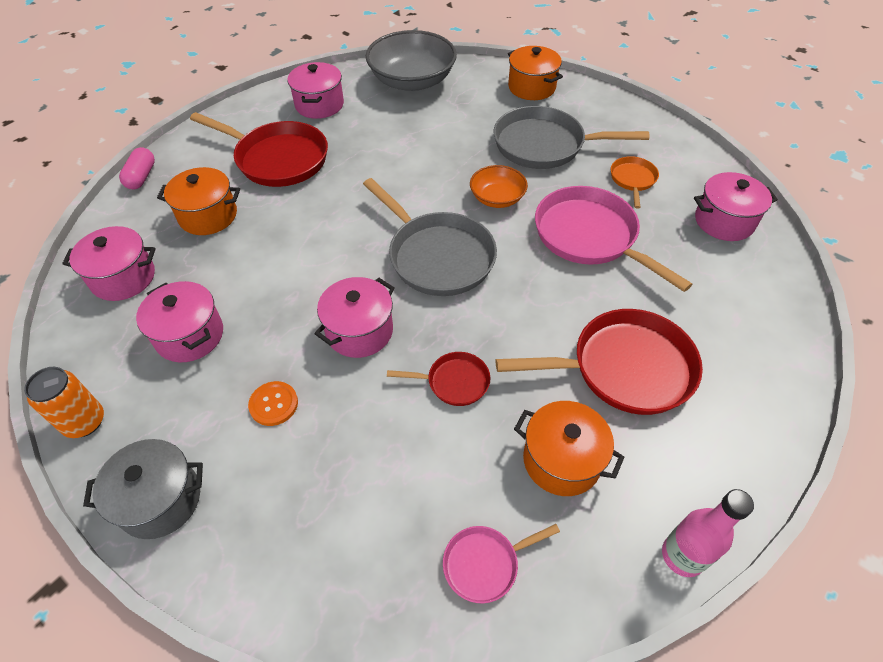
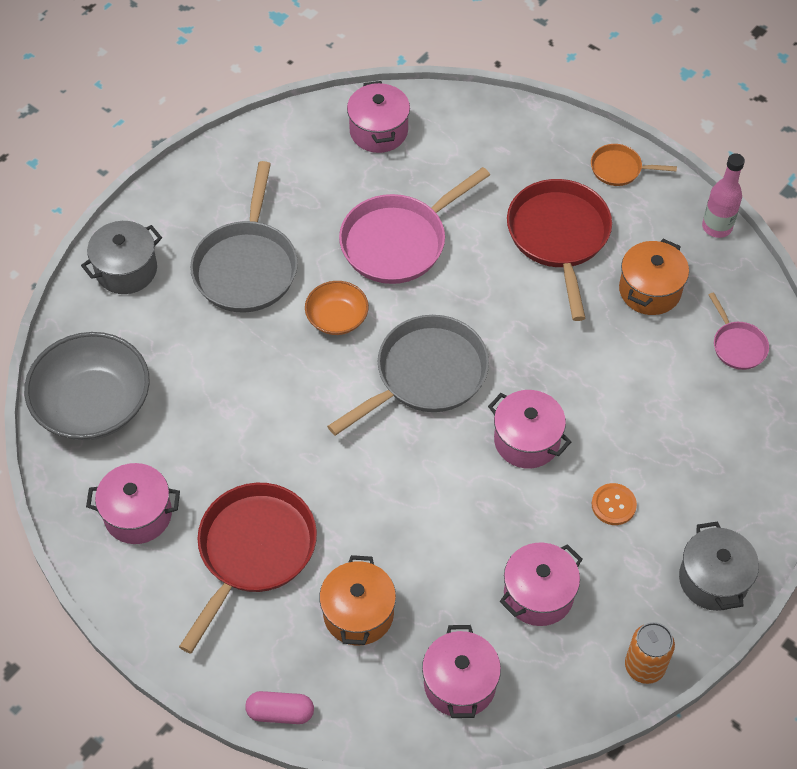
camera: 90 degrees left, 5 degrees up
(453, 382) = (580, 363): red pan -> none
(531, 87) = (126, 270): orange pot -> grey pot
(632, 180) = (313, 193): orange pan -> orange pan (619, 169)

